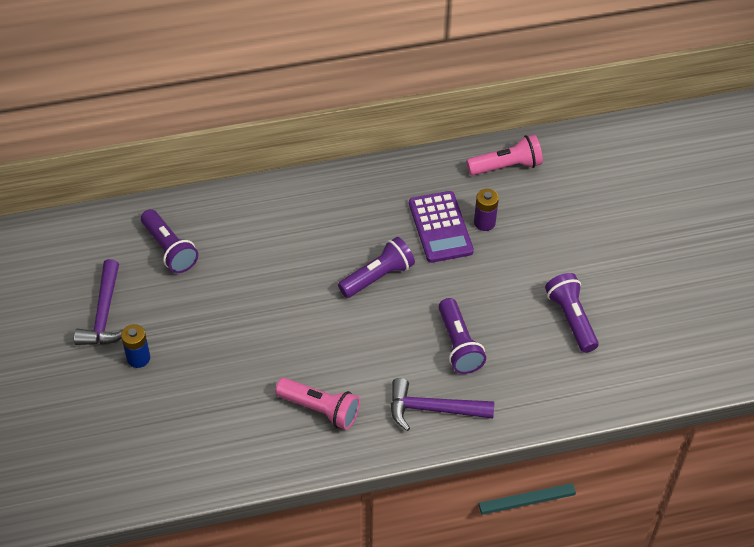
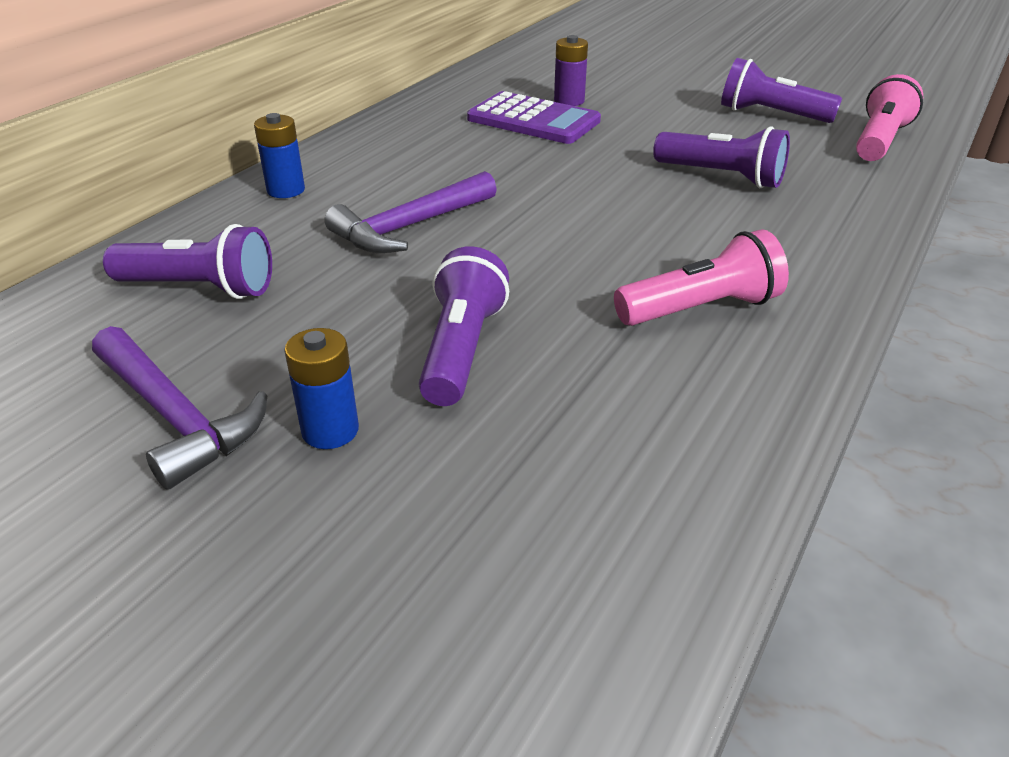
camera: 45 degrees left, 15 degrees down
(263, 203) = (286, 190): none -> blue battery
(378, 277) = (538, 176): purple flashlight -> purple flashlight (461, 350)
(432, 409) = (808, 232): purple hammer -> purple hammer (409, 227)
(506, 166) = (518, 68): pink flashlight -> pink flashlight (879, 141)

